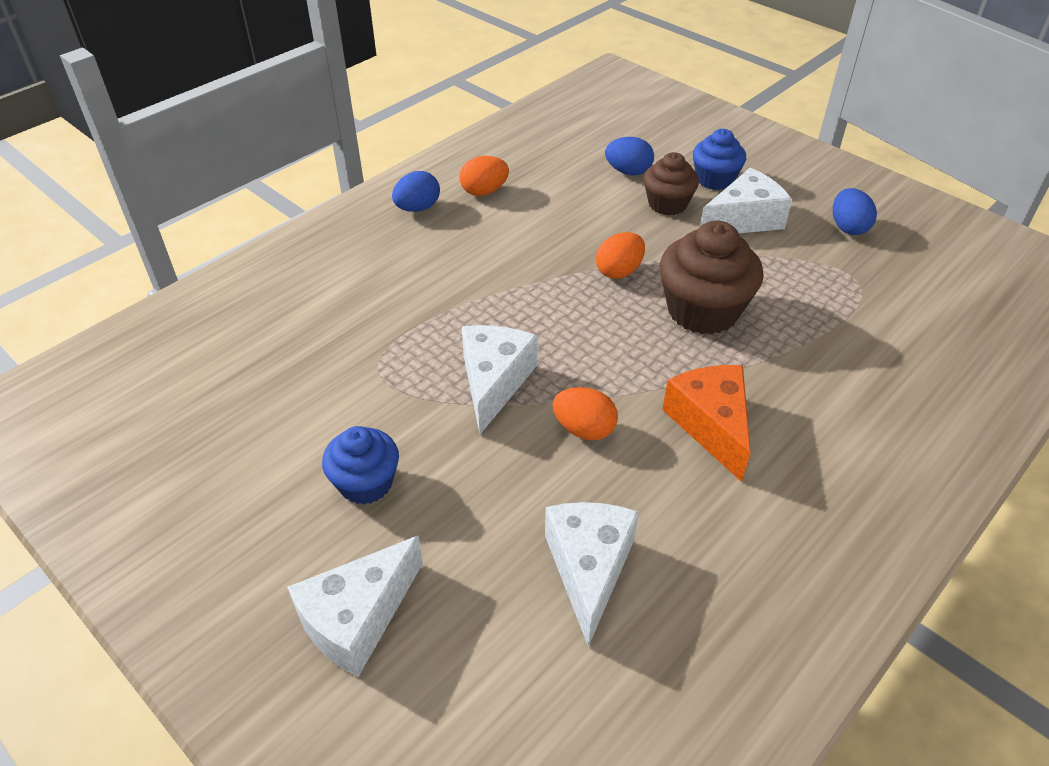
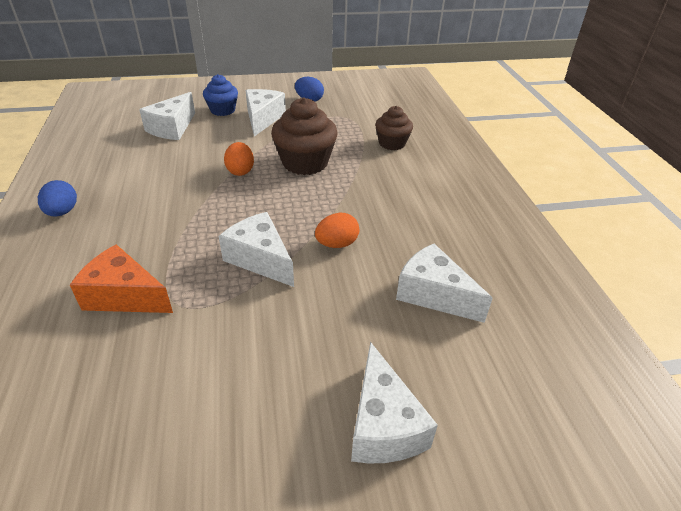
camera: 55 degrees left, 5 degrees down
(366, 483) = (273, 362): blue cupcake -> none
(484, 191) = (97, 179): orange egg -> none
(628, 171) = (172, 128): blue egg -> white cheese
(667, 204) = (216, 131): brown cupcake -> brown cupcake (392, 143)
(711, 425) = (381, 202): orange cheese -> orange cheese (124, 296)

